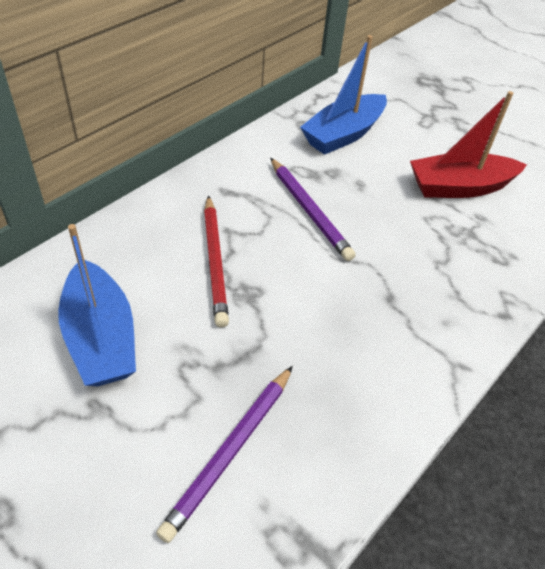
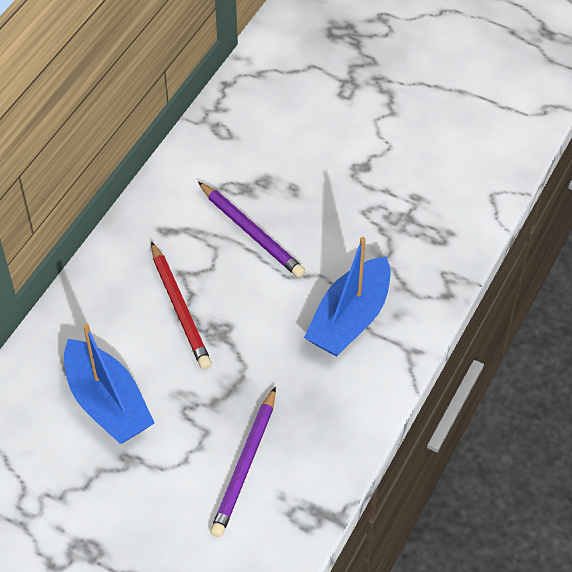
camera: 10 degrees left, 5 degrees up
(343, 134) = (264, 131): blue boat -> blue boat (350, 319)
(459, 187) = (391, 167): red boat -> none

